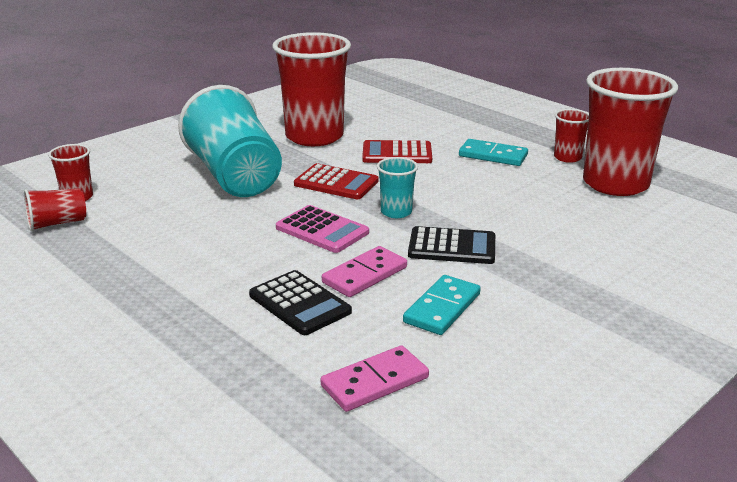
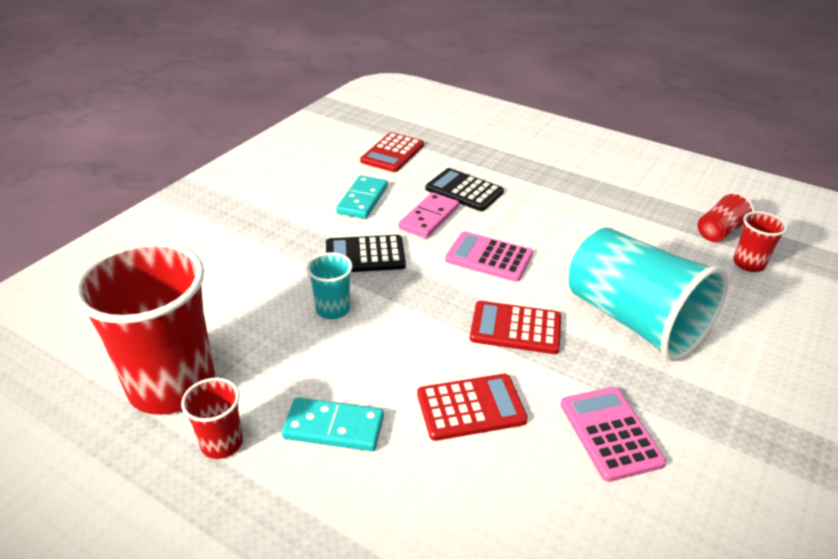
camera: 165 degrees right, 10 degrees up
(314, 136) = (610, 433): red cup -> pink calculator
(375, 382) = (392, 153): pink domino -> red calculator
(396, 212) = (430, 291): turquoise cup -> turquoise cup (333, 309)

